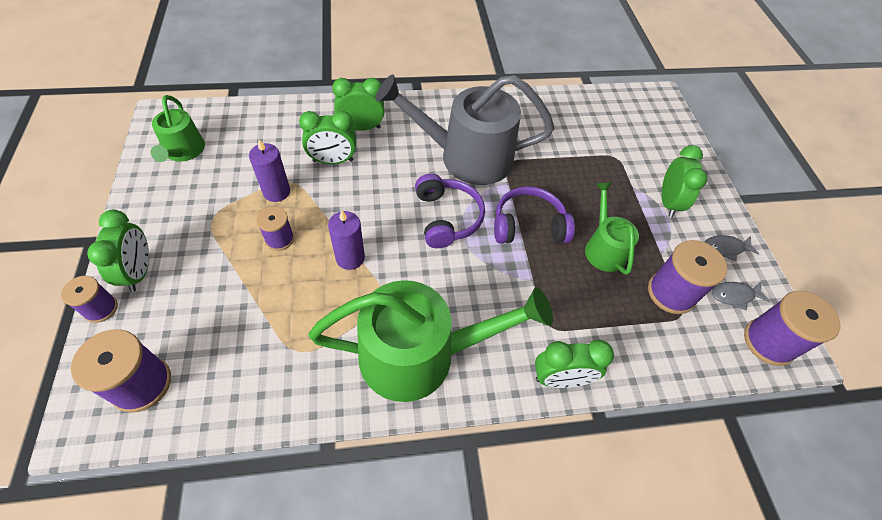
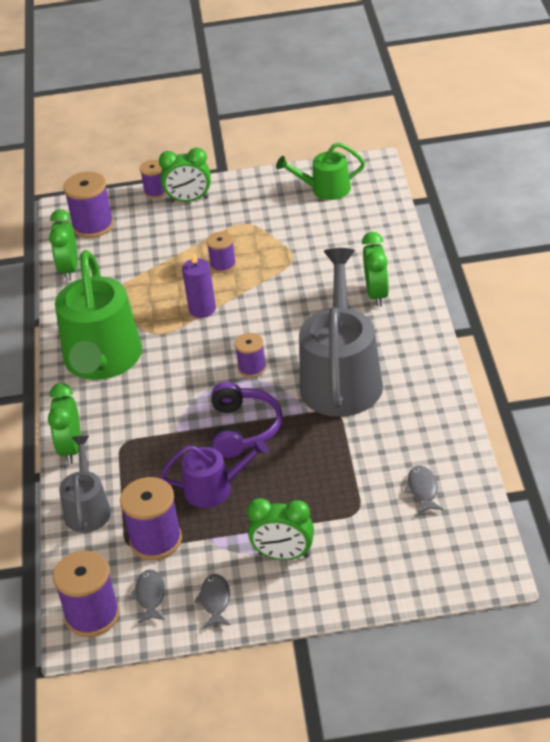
camera: 100 degrees right, 15 degrees down
(276, 192) = (279, 253): purple candle -> none
(333, 161) = (324, 282): green clock -> green clock (69, 269)
(447, 217) = (252, 368): purple headphones -> purple spool
(589, 121) = (423, 490): none -> grey fish
(603, 248) = (214, 489): green watering can -> purple watering can
(643, 355) = (87, 509): none -> grey watering can

